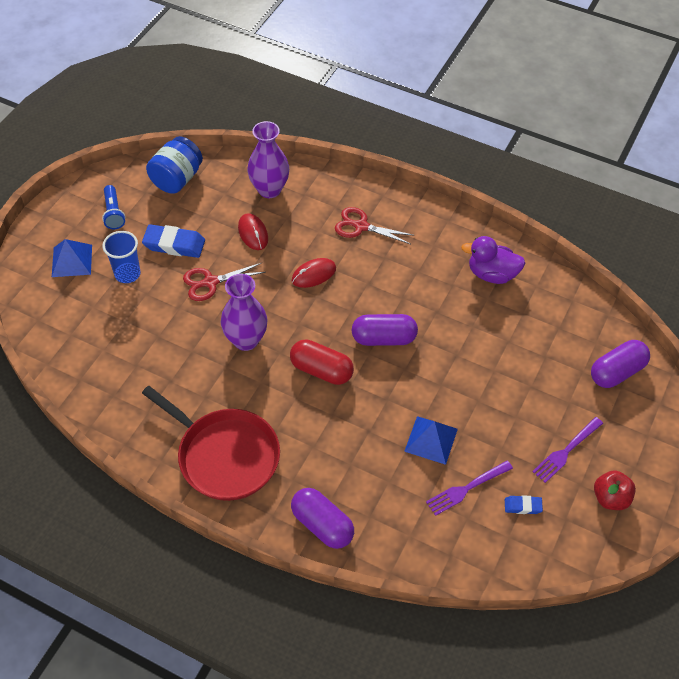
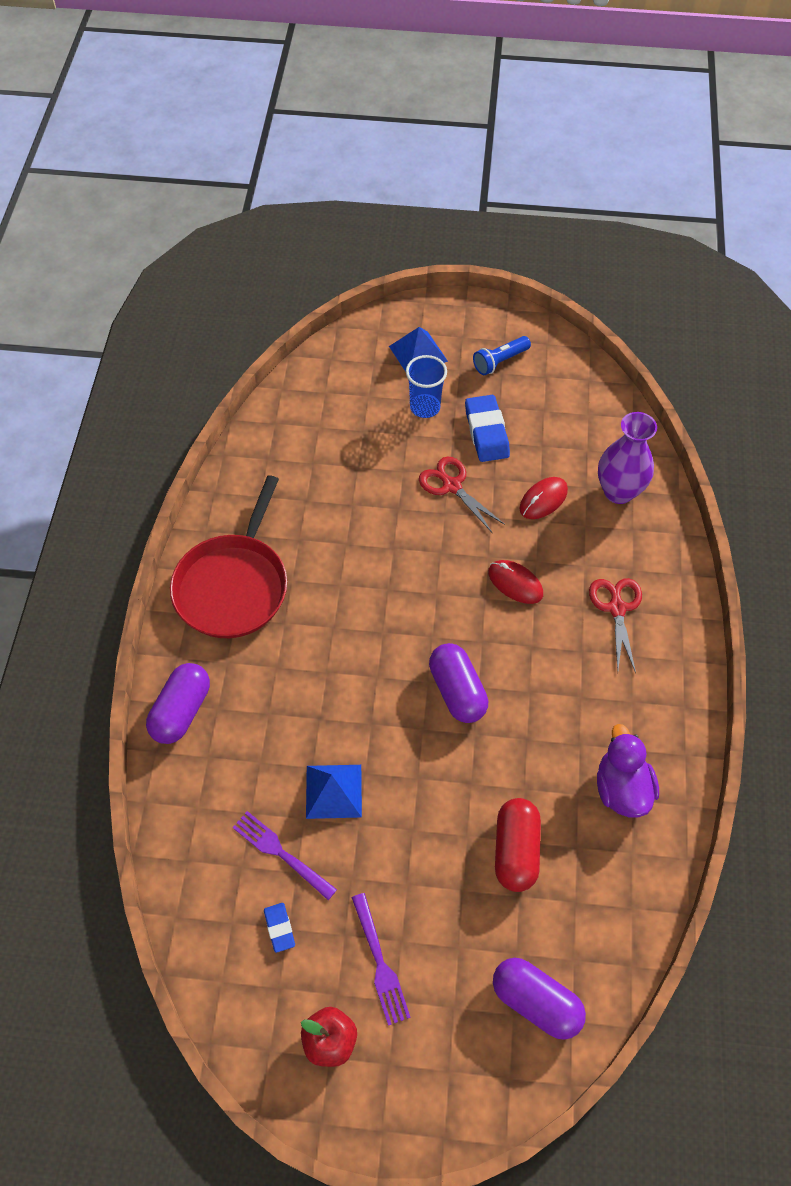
camera: 70 degrees right, 5 degrees up
(177, 179) = (581, 397): blue jar -> none
(246, 340) = (389, 549): purple vase -> none
(321, 370) = (382, 639): red capsule -> red capsule (516, 850)
(566, 451) = (380, 963): purple fork -> purple fork turned 135 degrees counterclockwise

